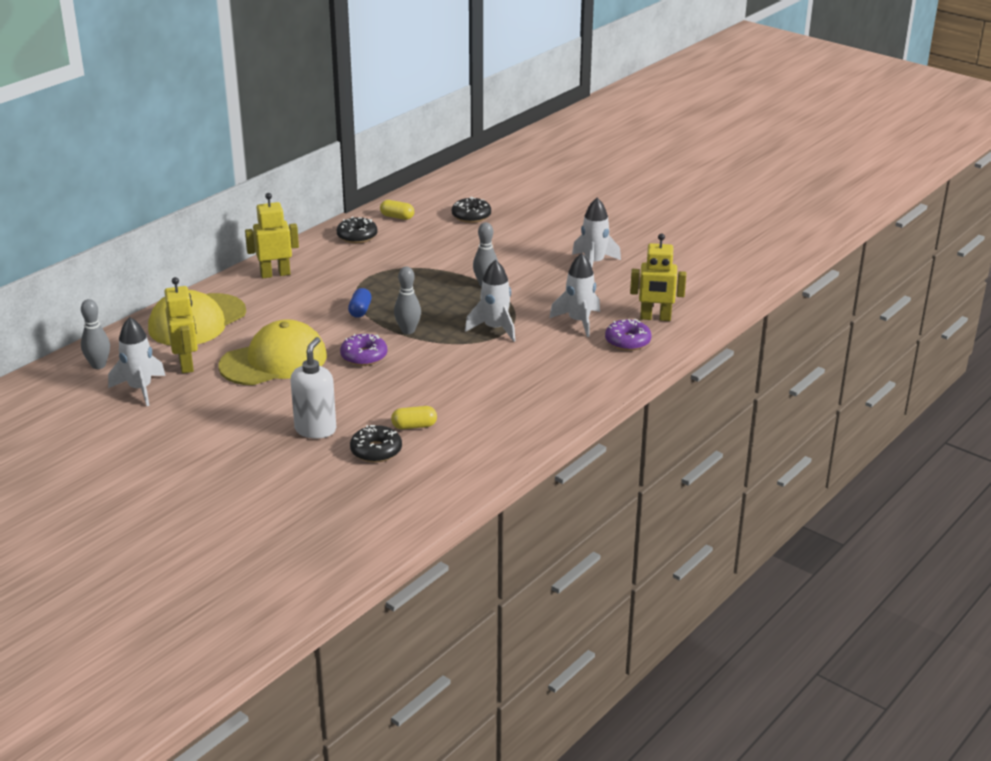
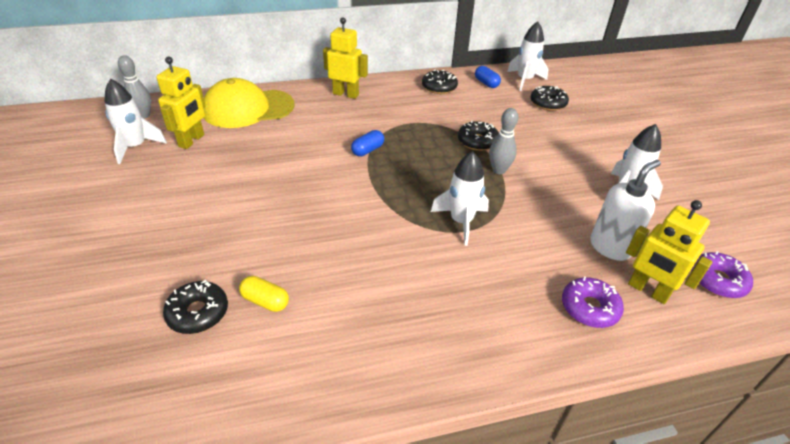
camera: 35 degrees right, 10 degrees up
(274, 361) = (250, 166): yellow cap -> none
(315, 429) = (186, 255): white soap dispenser -> white soap dispenser (610, 247)
(364, 356) = (319, 196): purple donut -> purple donut (717, 281)
(397, 217) = (486, 83): yellow capsule -> blue capsule
(408, 331) = (383, 187): grey bowling pin -> none
(445, 269) = (477, 141): none -> black donut
(579, 322) = (554, 254): white rocket -> white rocket (524, 80)

